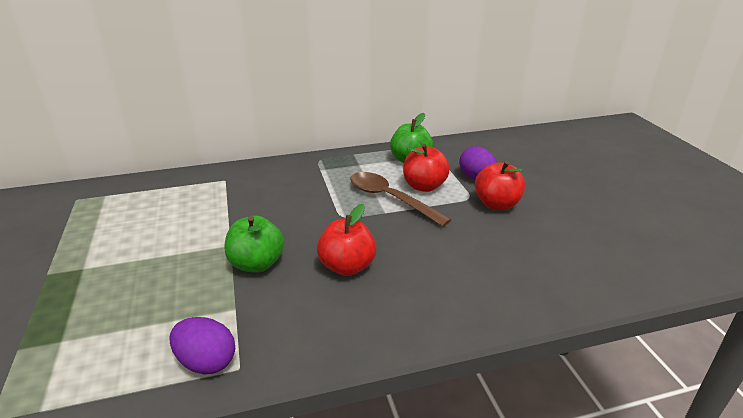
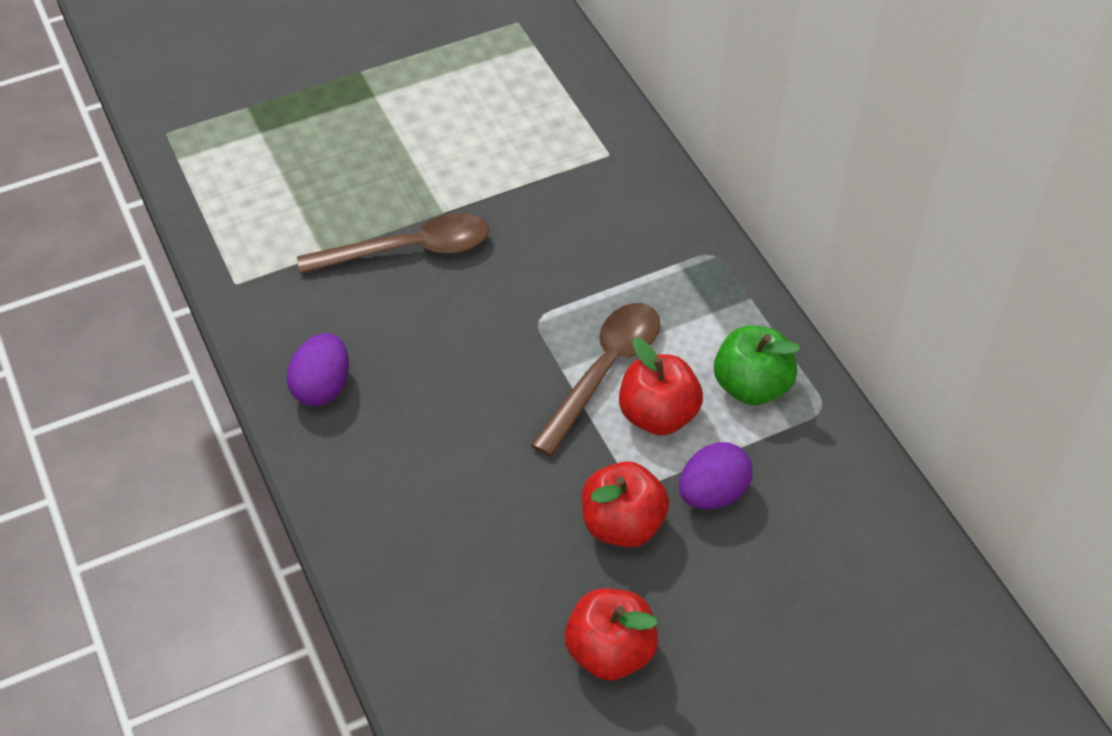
camera: 80 degrees right, 20 degrees up
(206, 362) = (242, 255): purple egg -> purple egg (322, 387)
(257, 264) = (408, 250): green apple -> brown spoon
(347, 266) = (417, 345): red apple -> red apple (610, 651)

